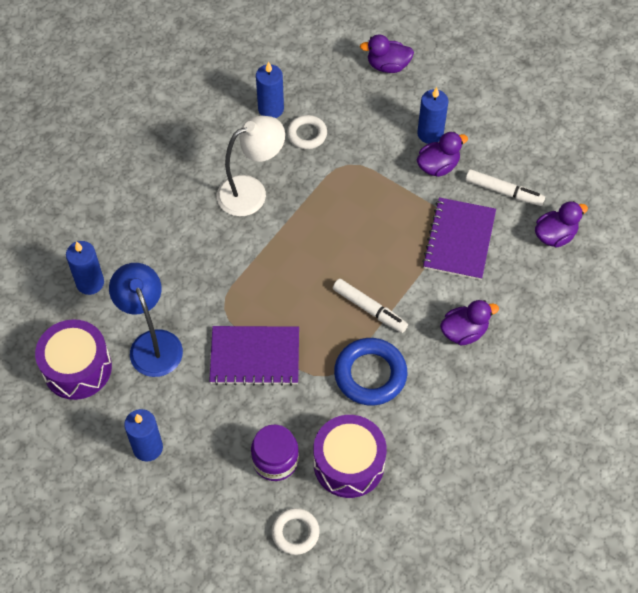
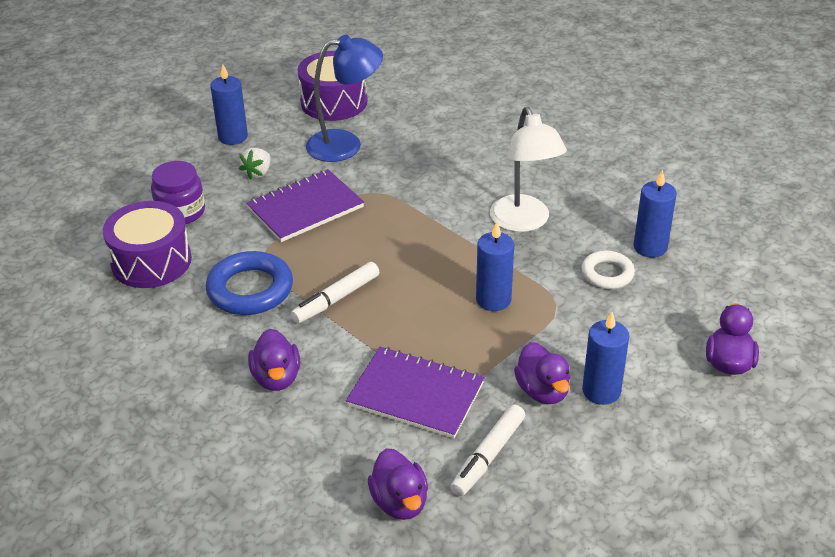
camera: 100 degrees right, 20 degrees down
(90, 283) = (427, 111): blue candle -> blue candle (493, 300)
(206, 409) = (258, 173): none -> white strawberry
(255, 356) = (305, 208): purple notebook -> purple notebook turned 45 degrees clockwise
(295, 533) = (98, 218): white ring -> none

